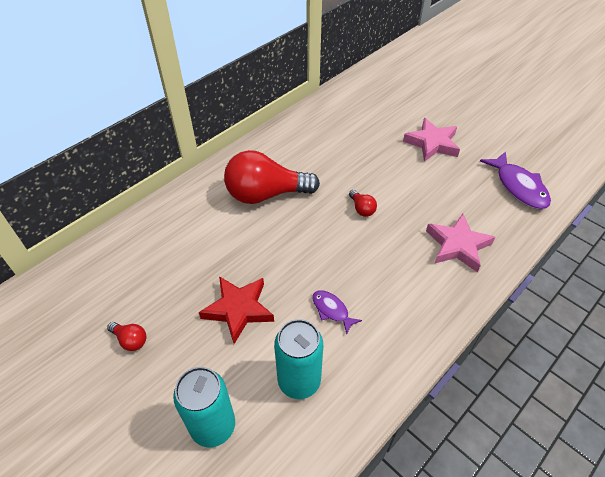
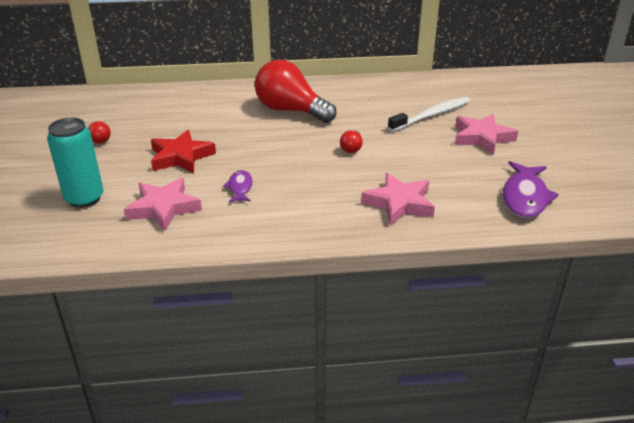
camera: 40 degrees right, 15 degrees down
(299, 381) = (163, 208): turquoise can -> pink star
(375, 139) = (432, 115): none -> white toothbrush

